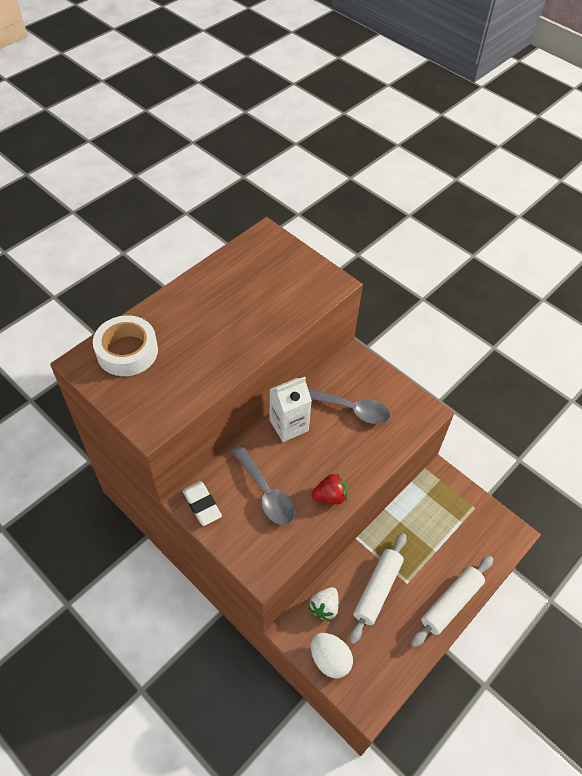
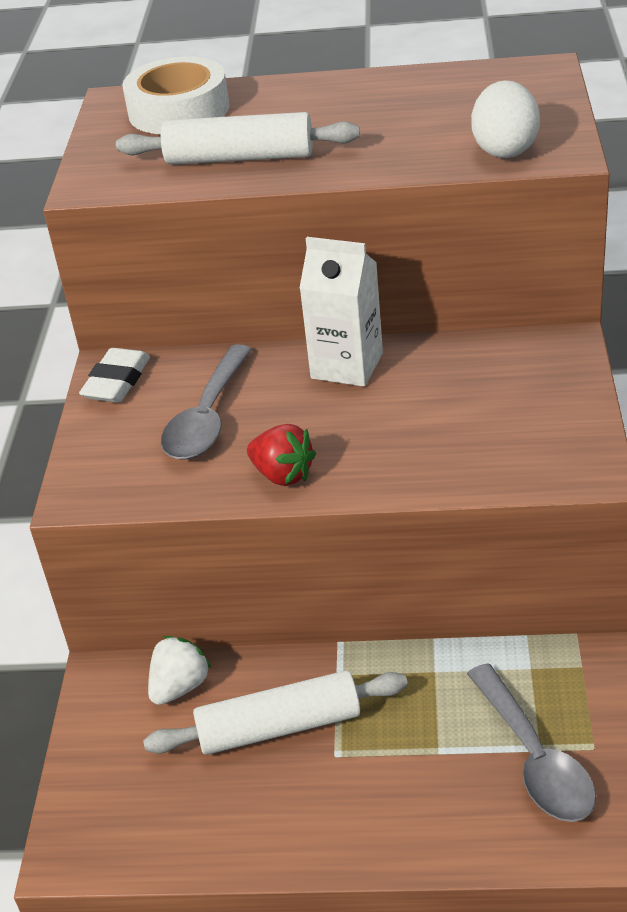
camera: 55 degrees right, 15 degrees down
(324, 607) = (180, 687): white strawberry -> white strawberry turned 135 degrees clockwise
(330, 659) = (101, 751): white egg -> white egg (505, 149)
(350, 409) = (465, 398): grey spoon -> grey spoon (534, 759)
(451, 603) = (366, 839): white rolling pin -> white rolling pin (239, 158)

